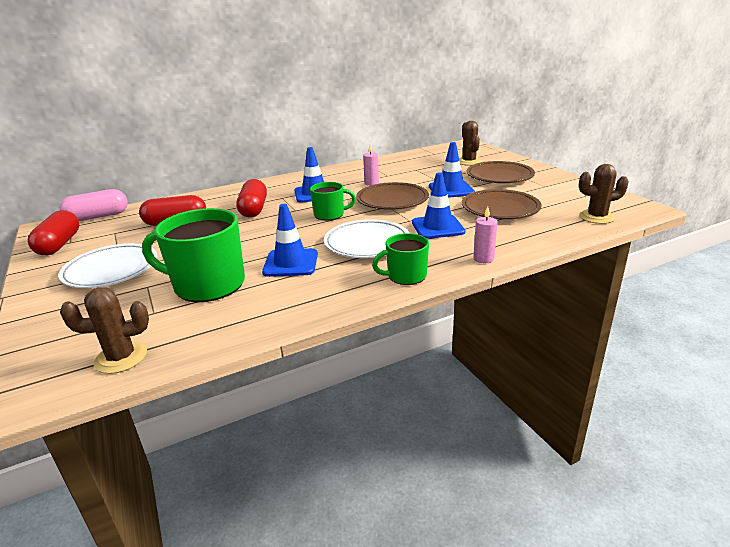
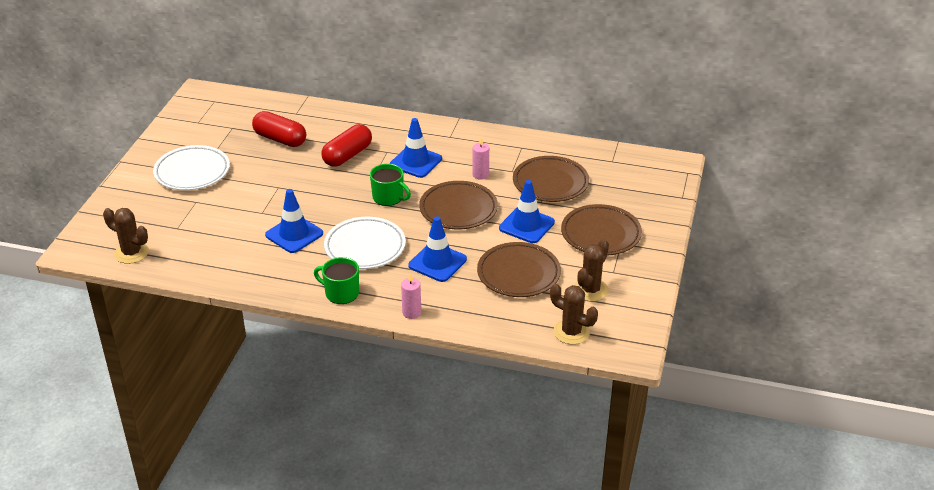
camera: 40 degrees right, 10 degrees up
(59, 244) = (189, 122): red capsule -> none
(98, 216) = (241, 98): pink capsule -> none
(208, 285) = (227, 223): green mug -> none
(422, 171) = (550, 183): none -> brown plate
(469, 162) = (618, 195): brown cactus -> brown cactus (590, 290)

